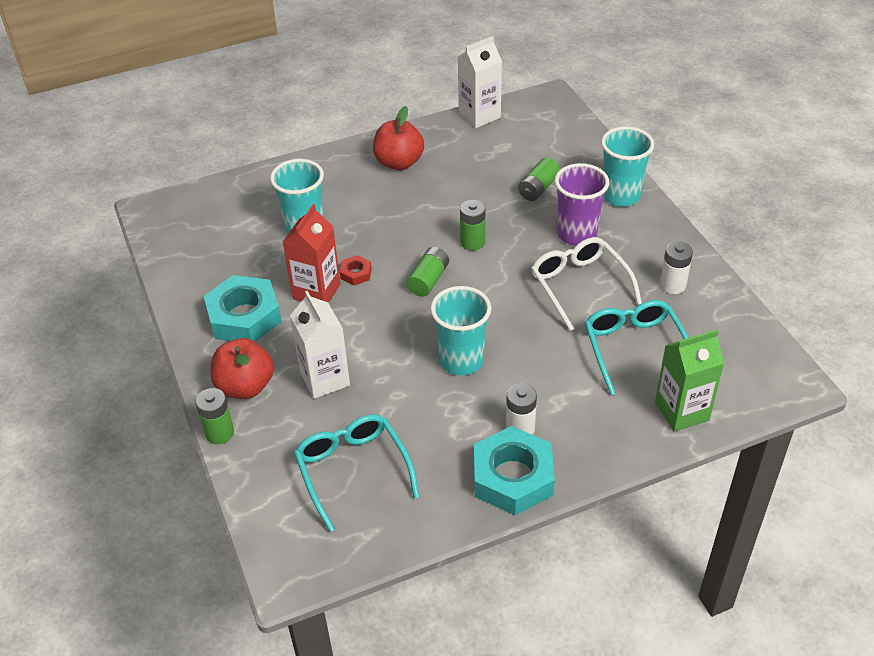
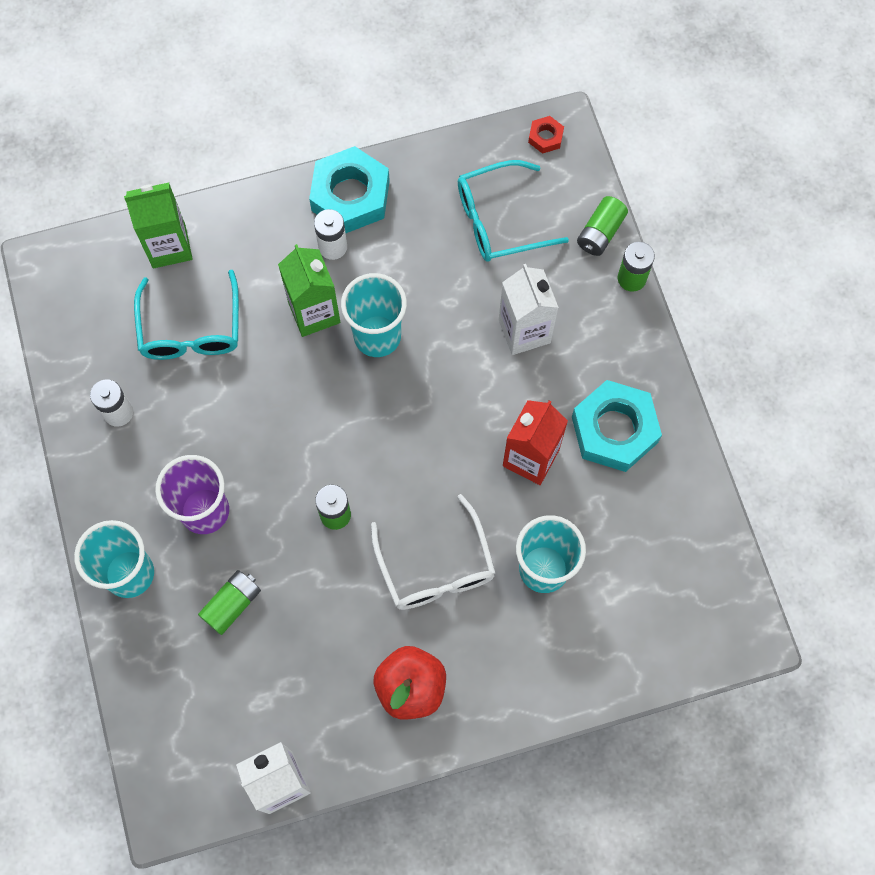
camera: 175 degrees left, 25 degrees up
(245, 386) = (608, 332): red apple -> none
(353, 471) = (500, 220): turquoise glasses -> turquoise glasses turned 90 degrees clockwise
(356, 273) = (483, 481): red nut -> red nut (545, 137)
(428, 280) = (397, 458): green battery -> green battery (600, 233)
(524, 373) = (314, 312): none -> green carton
(580, 286) = (224, 425): white glasses -> white glasses (435, 566)

